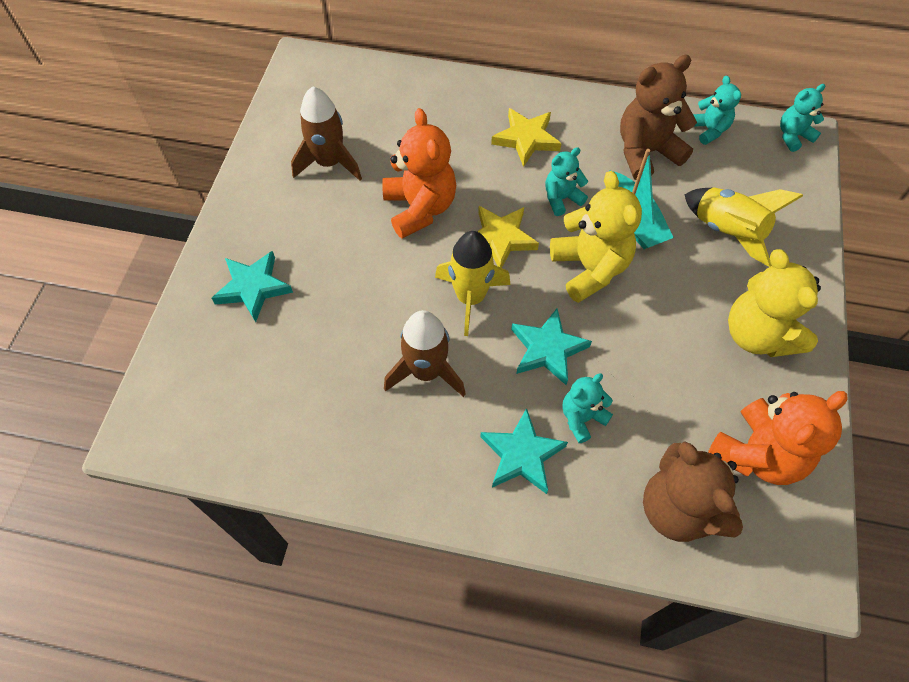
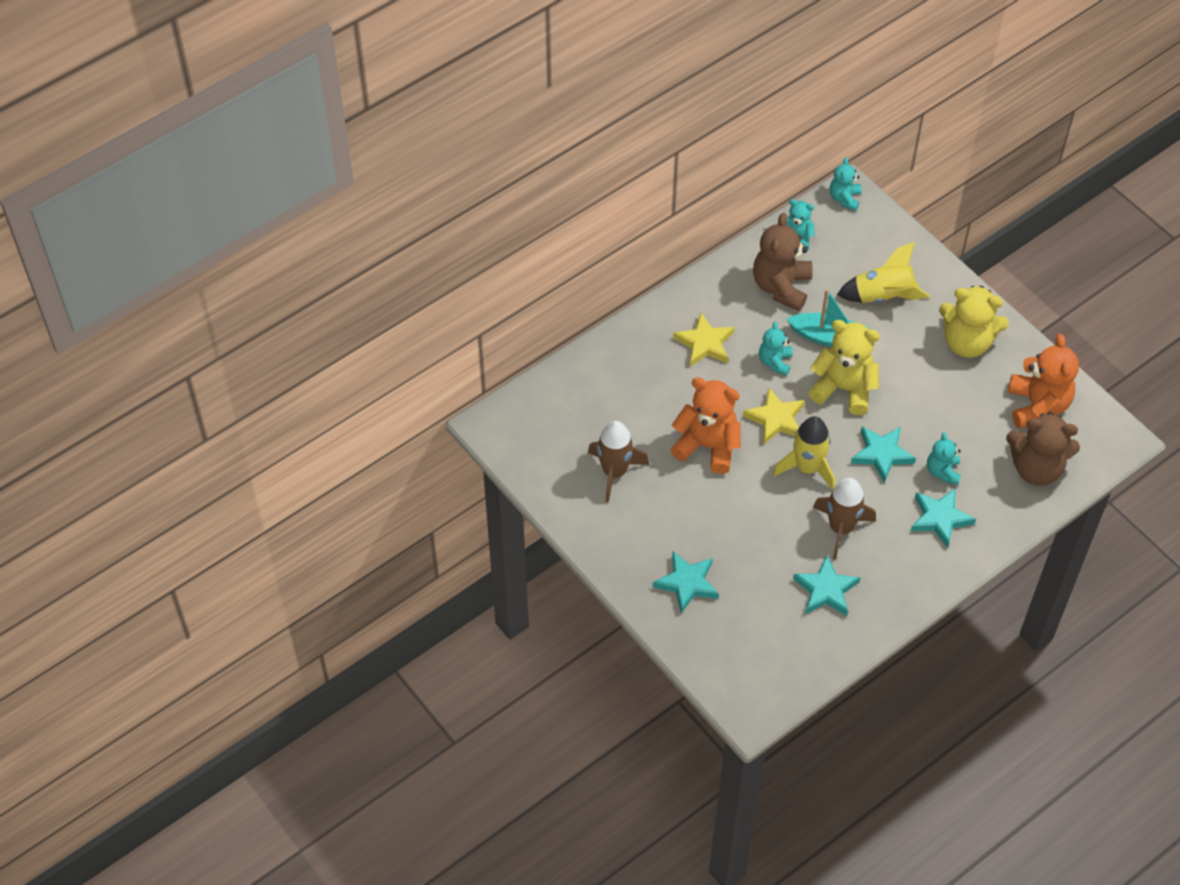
camera: 50 degrees left, 5 degrees down
(340, 407) = (826, 590): none -> turquoise star

